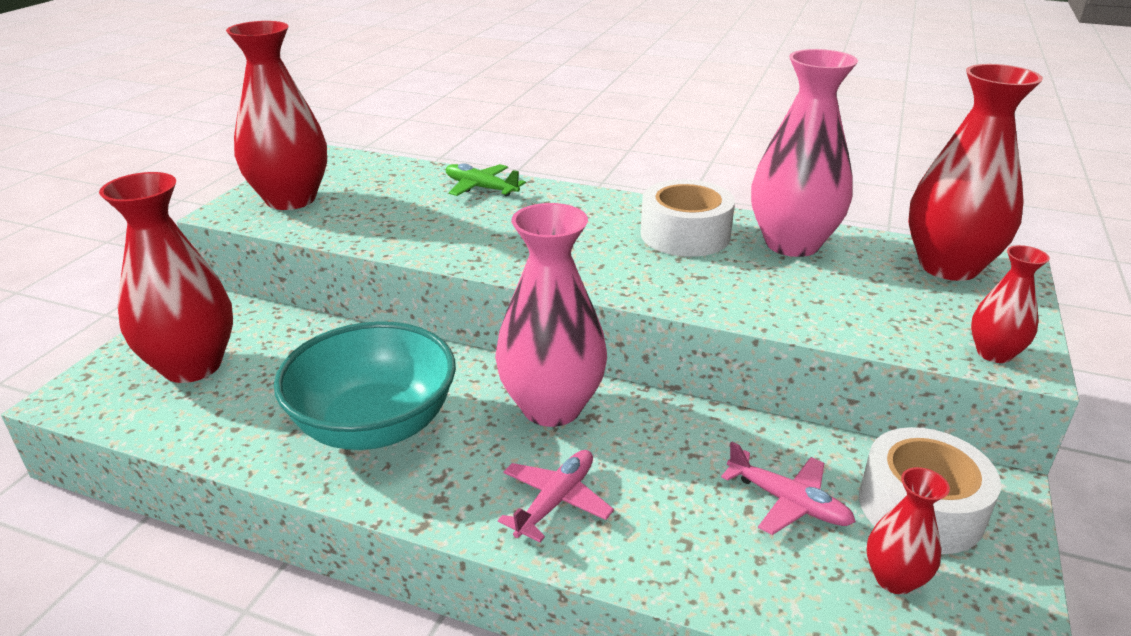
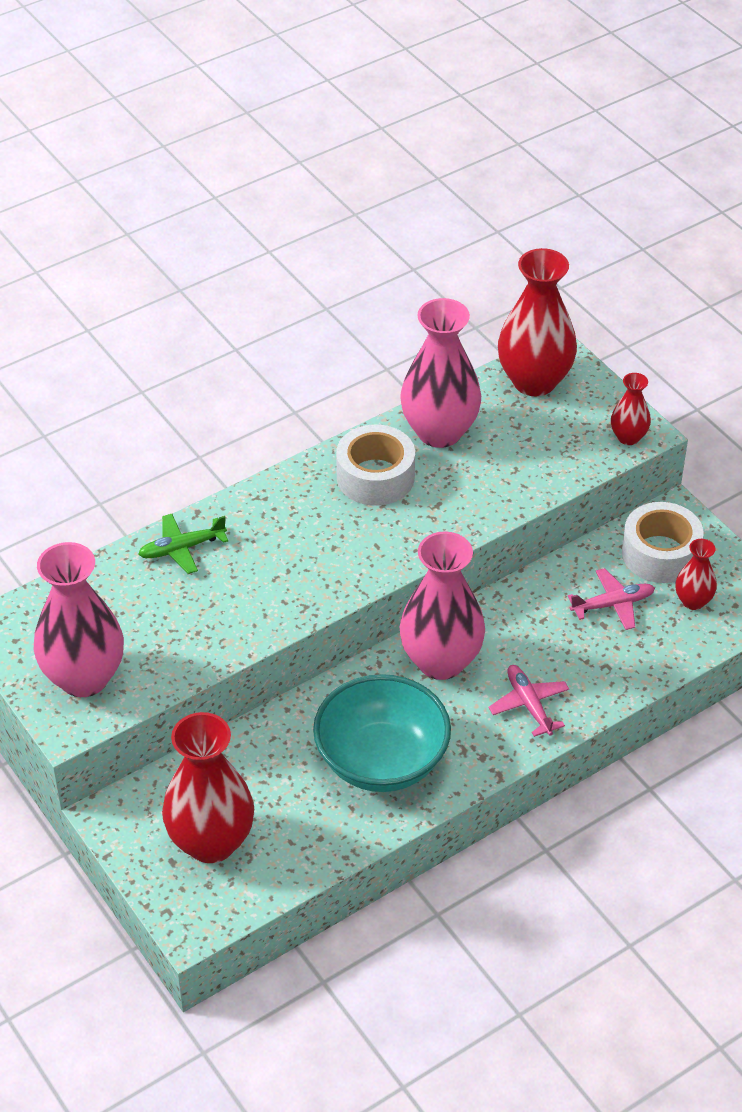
camera: 55 degrees left, 15 degrees up
(291, 199) = (84, 678): red vase -> pink vase

